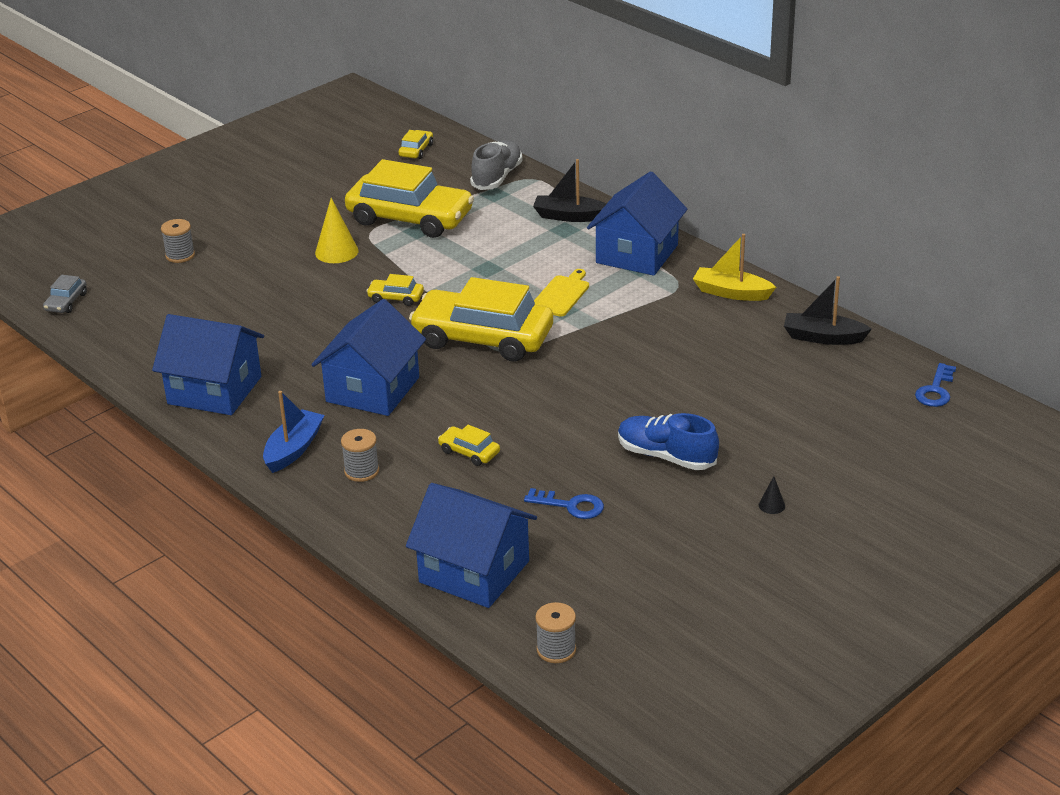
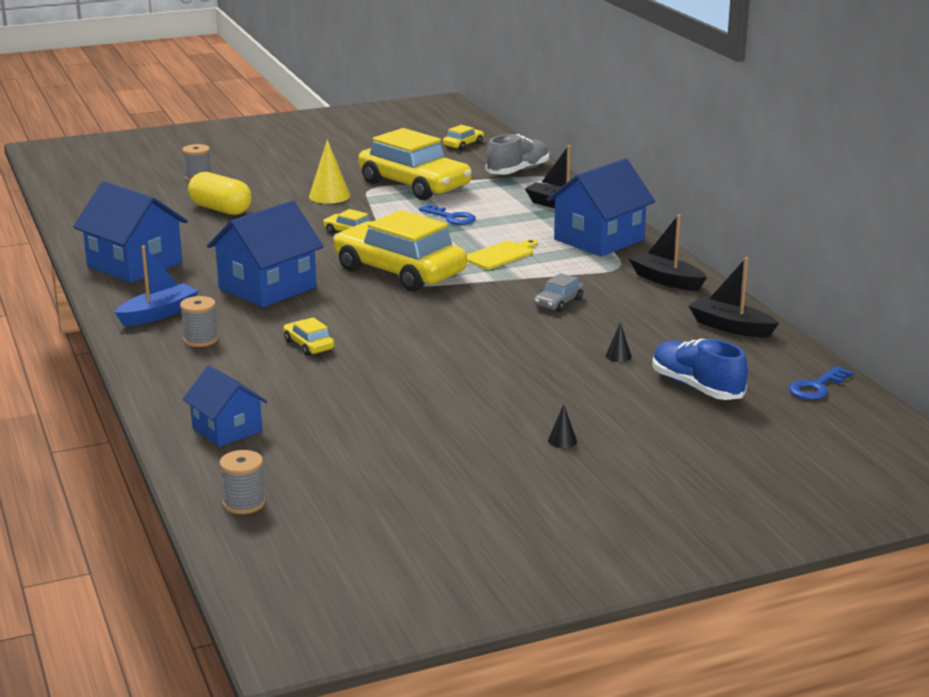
camera: 20 degrees right, 10 degrees down
(66, 302) = (78, 191): grey car -> grey car (559, 302)
(240, 295) = (220, 209): none -> yellow capsule
(474, 572) = (227, 429): blue house -> blue house, size x0.61
(570, 506) = (364, 401): blue key -> blue key (451, 217)
(666, 456) = (490, 384): blue shoe -> blue shoe (696, 387)
(731, 293) = (666, 280): yellow boat -> black boat
(752, 395) = (618, 356): none -> black cone

